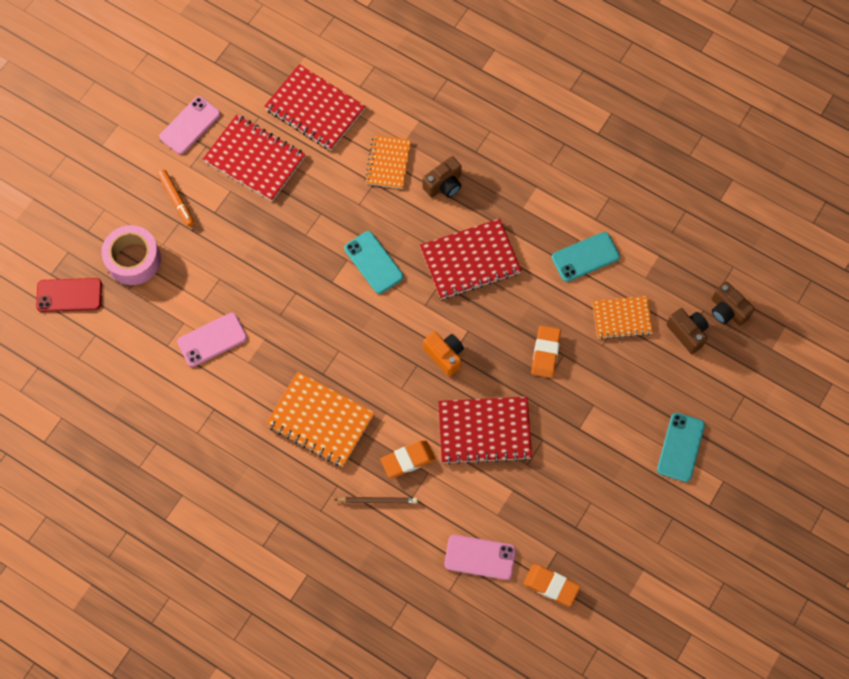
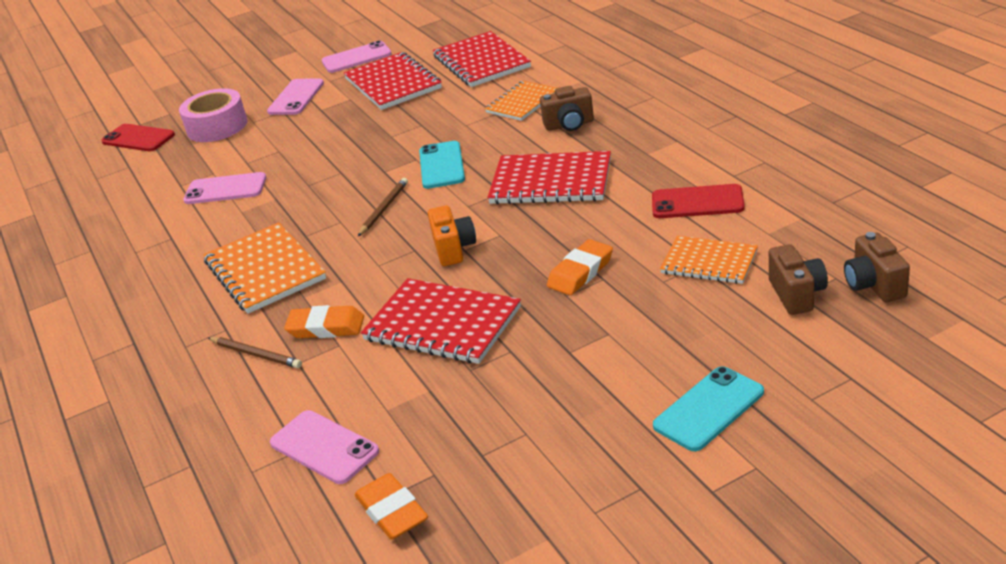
camera: 35 degrees right, 35 degrees down
(176, 200) = (296, 97): orange marker -> pink phone
(363, 327) = (384, 209): none -> brown pencil
(585, 257) = (697, 202): turquoise phone -> red phone

